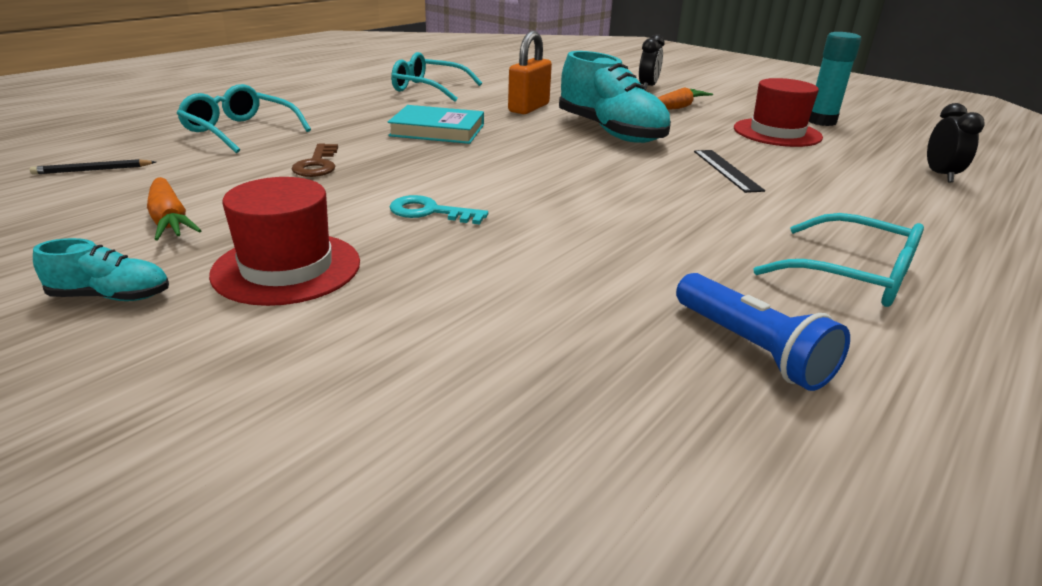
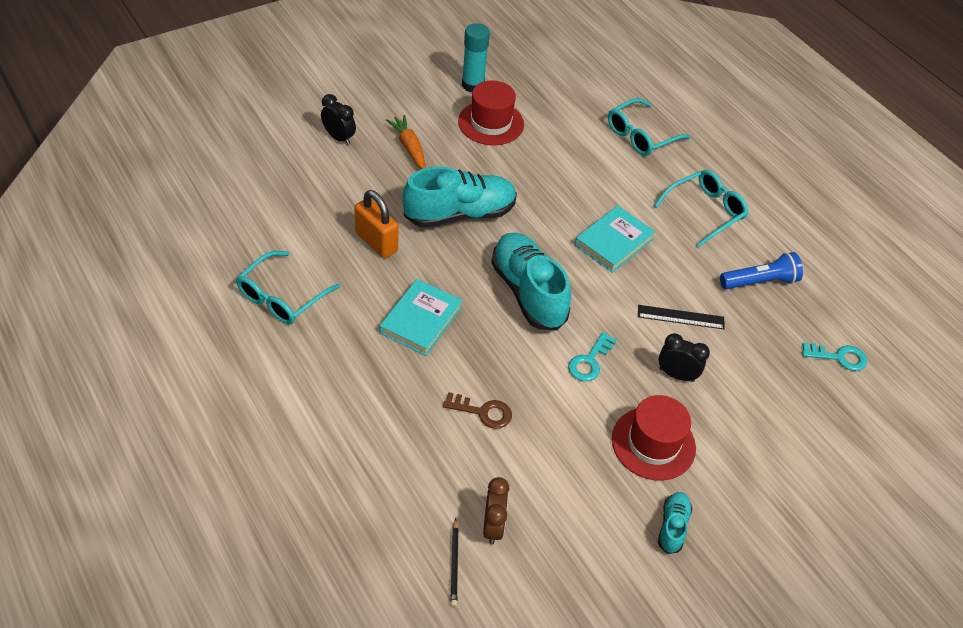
camera: 75 degrees left, 20 degrees up
(142, 182) = (493, 526): none -> brown clock
(170, 220) = (571, 504): orange carrot -> none
(240, 131) = (377, 460): turquoise glasses -> turquoise glasses (641, 135)
(524, 170) = (528, 292): none -> turquoise shoe
(631, 495) = (839, 357): none -> turquoise key
(675, 210) = (614, 242): none -> turquoise book
(727, 170) = (556, 187): black ruler -> black ruler (680, 317)
(940, 175) = (591, 94): black clock -> black clock (676, 375)

